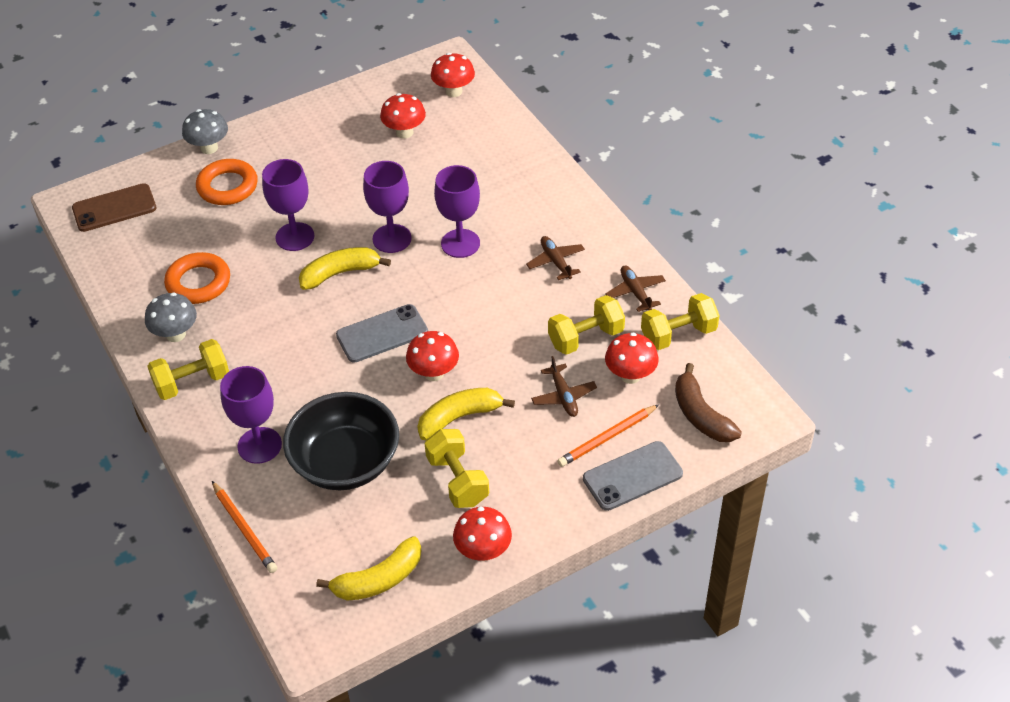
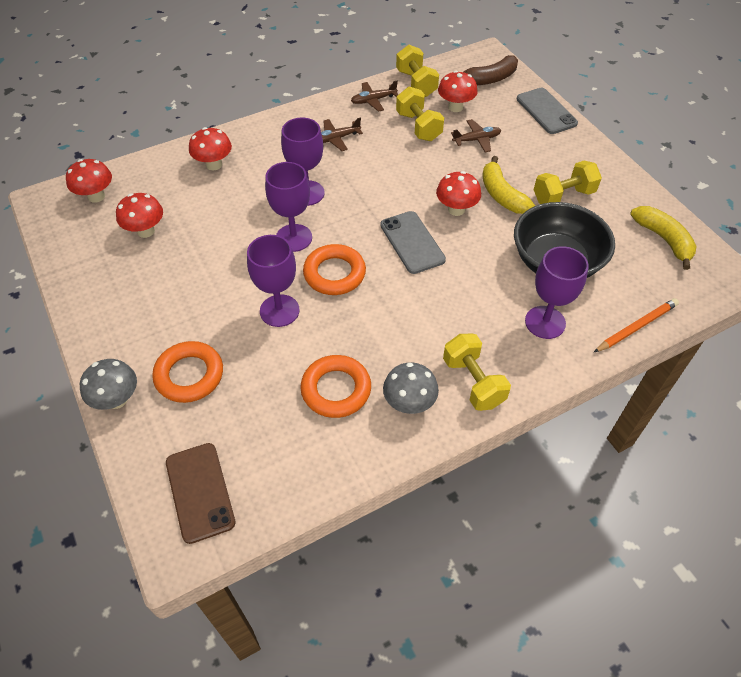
camera: 90 degrees left, 5 degrees up
(340, 273) = (334, 273): yellow banana -> orange ring
(483, 551) = (624, 183): red mushroom -> red mushroom (214, 165)
(607, 437) = (514, 121): orange pencil -> none

